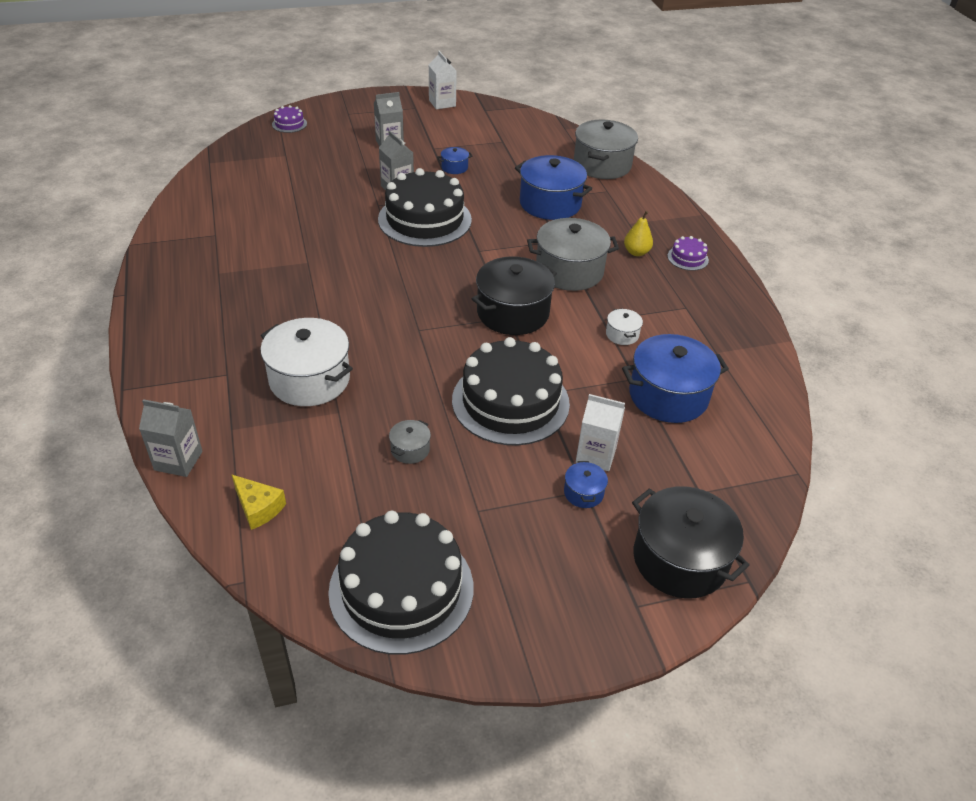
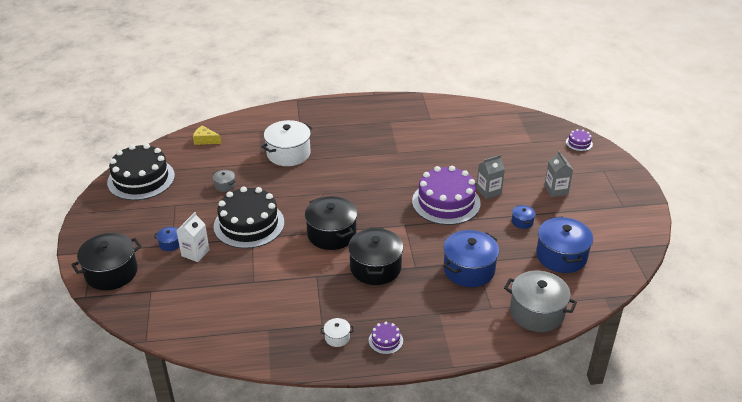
camera: 100 degrees right, 5 degrees down
(178, 460) = (243, 118): grey carton -> none
(258, 508) = (205, 140): yellow cheese -> yellow cheese turned 60 degrees clockwise
(424, 219) = (446, 202): black cake -> purple cake
(442, 103) = (636, 222): white carton -> none
(569, 271) = (375, 267): grey pot -> black pot
(622, 334) = (298, 283): white pot -> white pot (337, 337)
(636, 252) = (396, 310): yellow pear -> none
(668, 396) = (232, 294): blue pot -> blue pot (561, 256)

